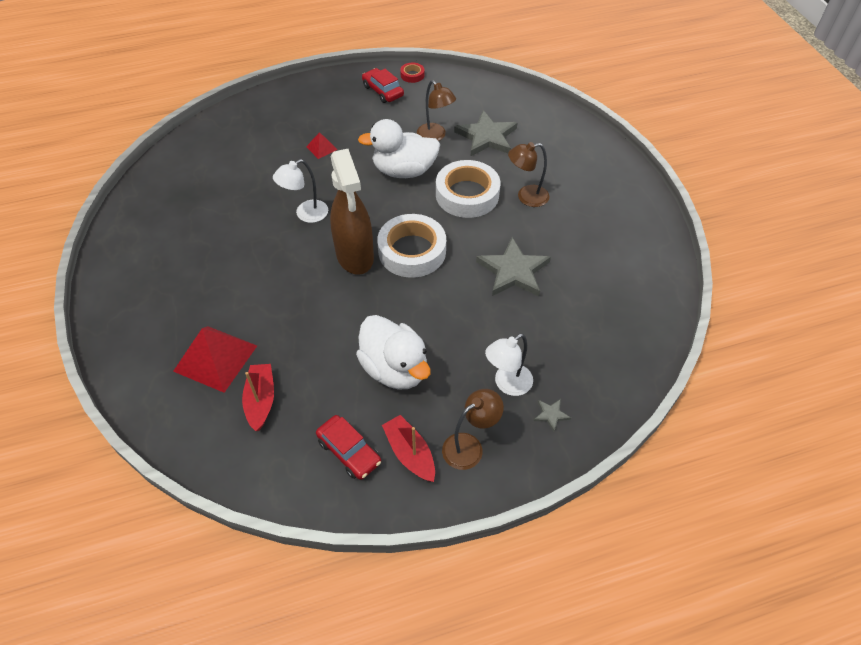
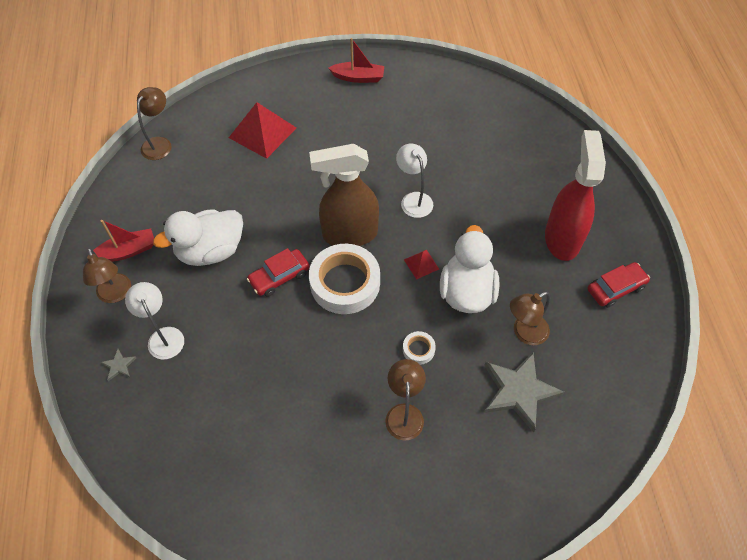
camera: 100 degrees right, 5 degrees up
(235, 469) = (160, 143): none -> brown lamp
(261, 400) = (212, 159): red boat -> red boat (358, 77)
(321, 148) = (513, 219): red pyramid -> red pyramid (421, 264)
(338, 119) = (562, 238): none -> red spray bottle
(349, 451) = (146, 211): red car -> red car (279, 277)
(412, 75) = (650, 326): red tape -> none
(467, 194) = (418, 349): white tape -> white tape, size x0.44
(513, 271) = (295, 373): grey star -> none

